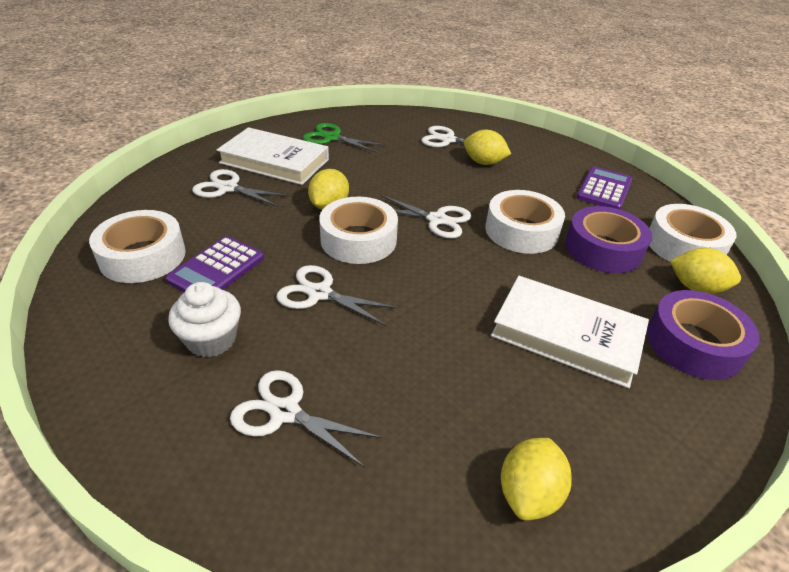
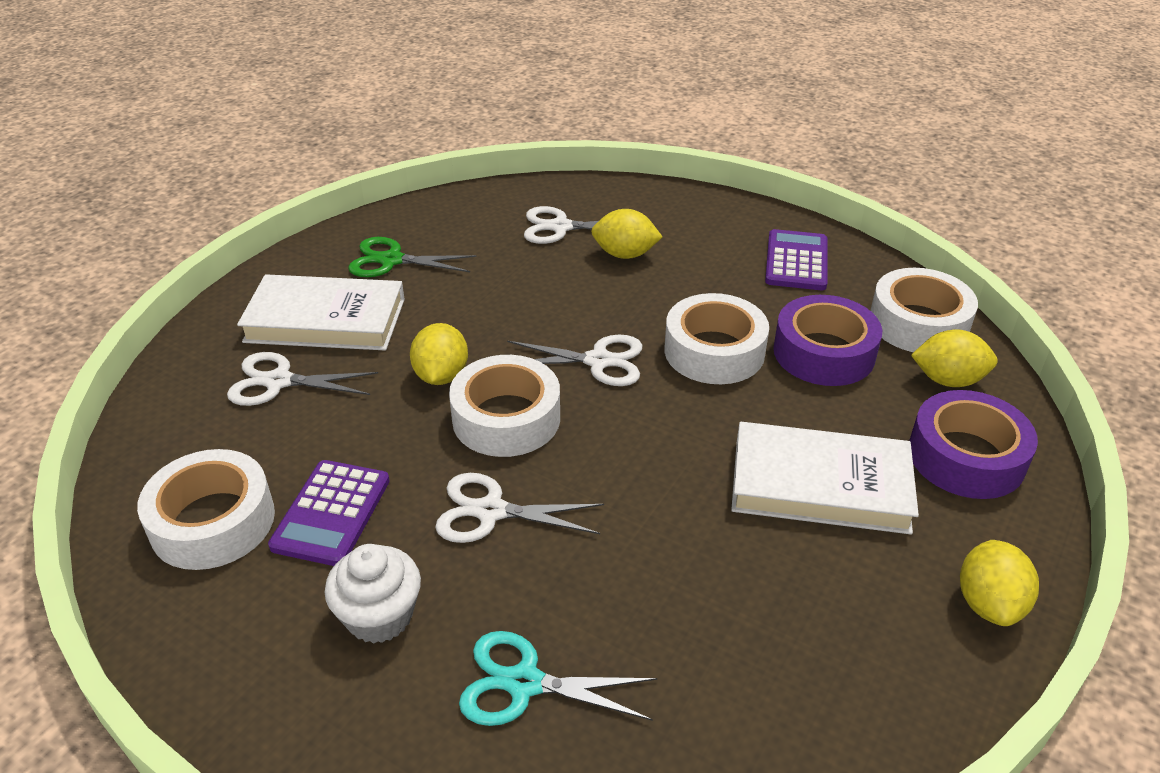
camera: 15 degrees left, 0 degrees up
(285, 412) = (524, 683): white scissors -> turquoise scissors
(528, 493) = (845, 693): yellow lemon -> yellow lemon (989, 603)

